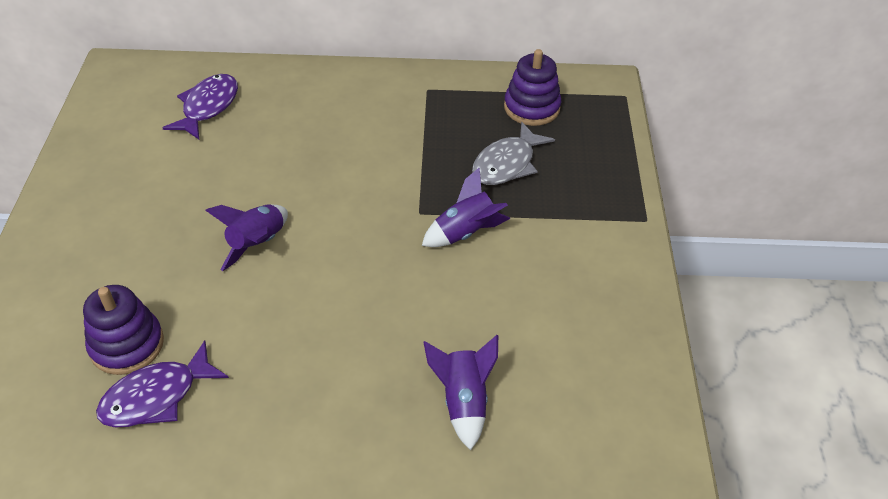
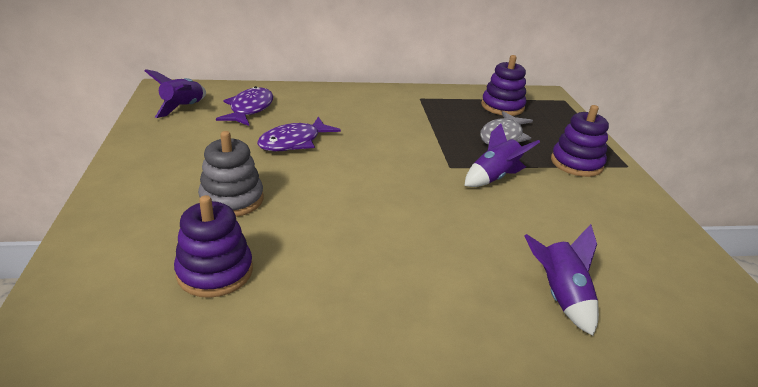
camera: 10 degrees left, 15 degrees down
(157, 396) = (257, 314): purple fish -> purple fish (294, 142)
(160, 251) = (232, 199): none -> grey stacking toy
(257, 243) = (320, 191): purple rocket -> purple rocket (183, 108)
(580, 213) = (576, 163): none -> purple stacking toy

